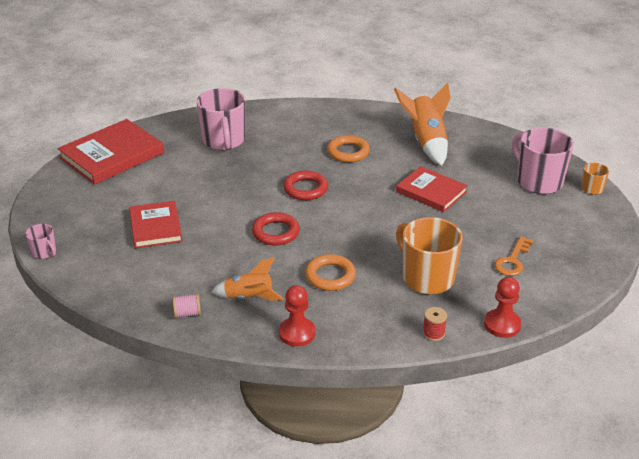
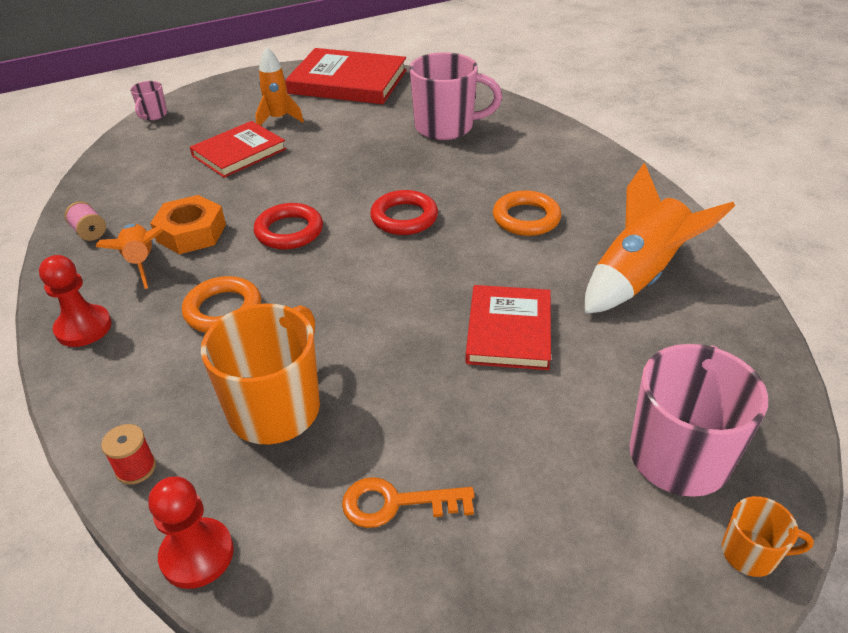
camera: 60 degrees right, 5 degrees up
(128, 199) = (278, 119): none -> orange rocket
(224, 141) = (446, 127): pink mug -> pink mug turned 135 degrees counterclockwise
(236, 270) = (191, 233): none -> orange nut

